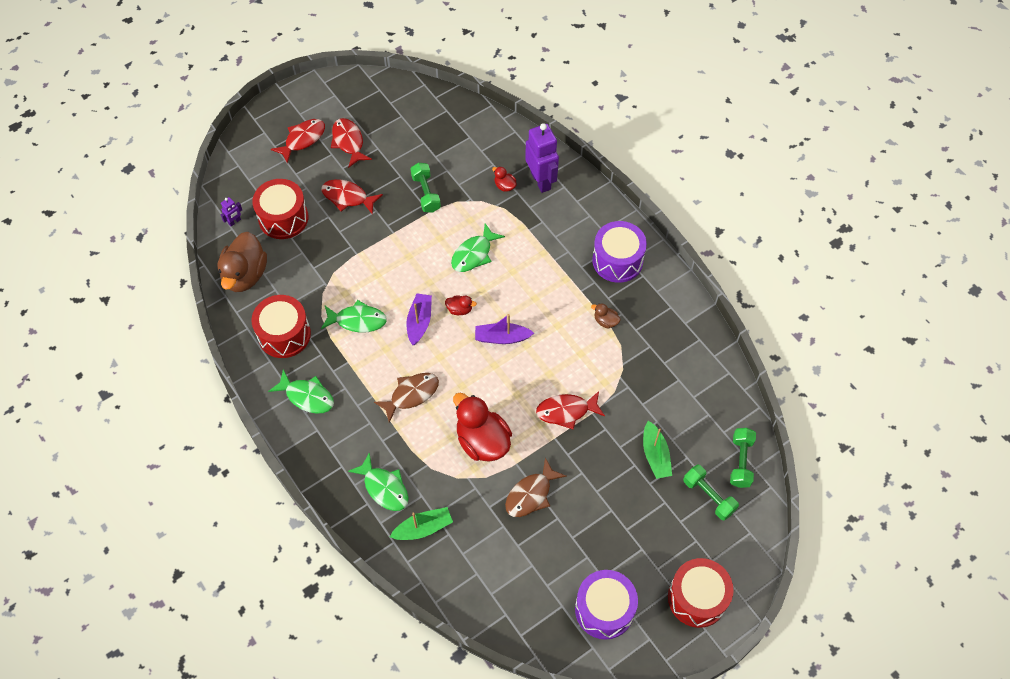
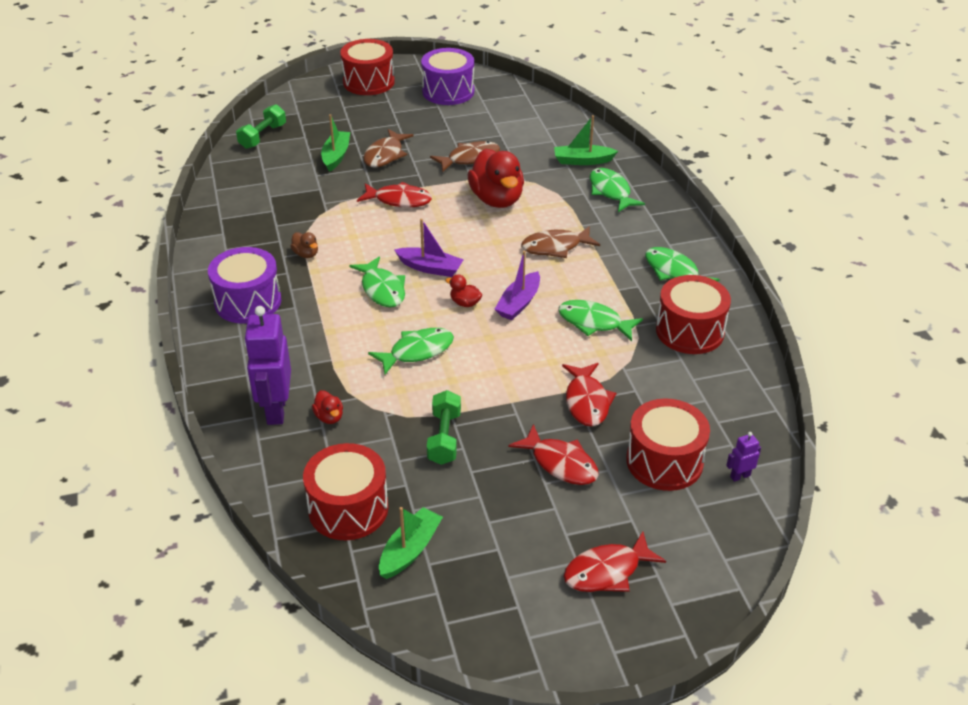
camera: 160 degrees left, 20 degrees down
(245, 275) = (732, 405): brown duck -> none
(348, 142) = (532, 545): red fish -> red fish (587, 401)
(415, 120) = (410, 550): none -> green boat
(460, 132) = (348, 508): none -> red drum
(527, 303) = (382, 289): none -> green fish
(611, 472) = (385, 155): none -> brown fish
(708, 496) = (310, 125): green dumbbell -> none

